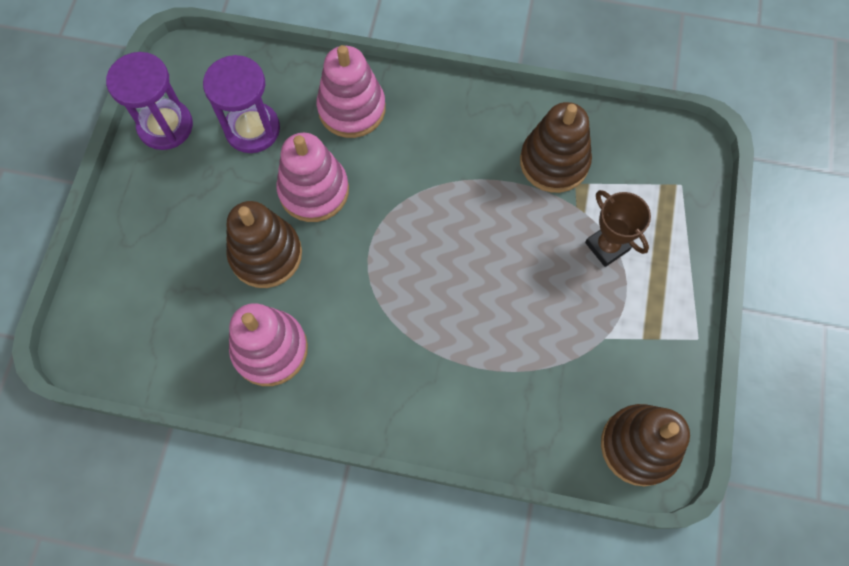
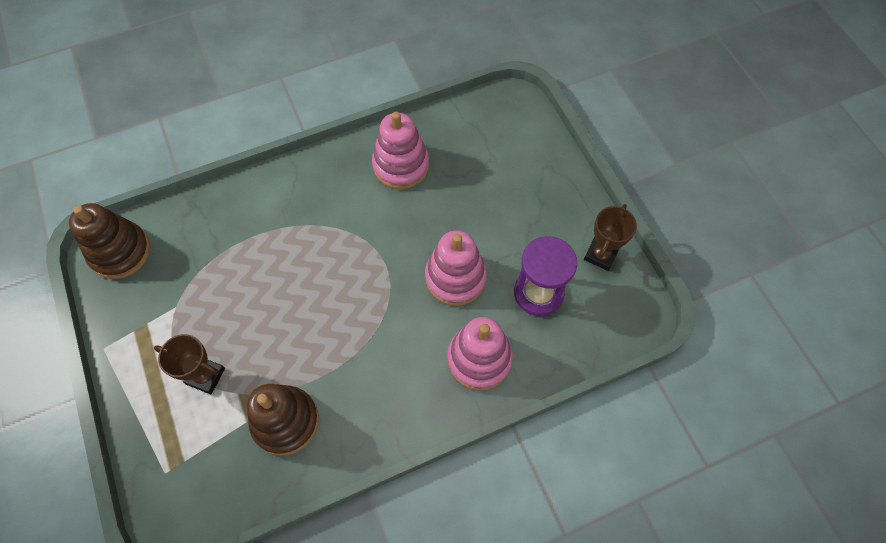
camera: 145 degrees right, 5 degrees down
(165, 126) = (601, 255): purple hourglass -> brown trophy
(266, 254) = (451, 216): brown stacking toy -> none

